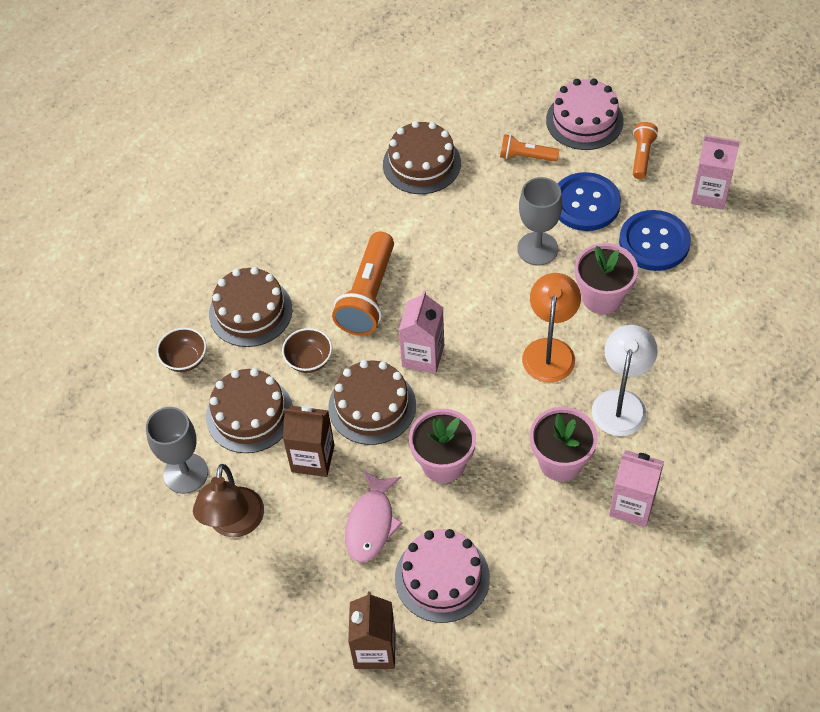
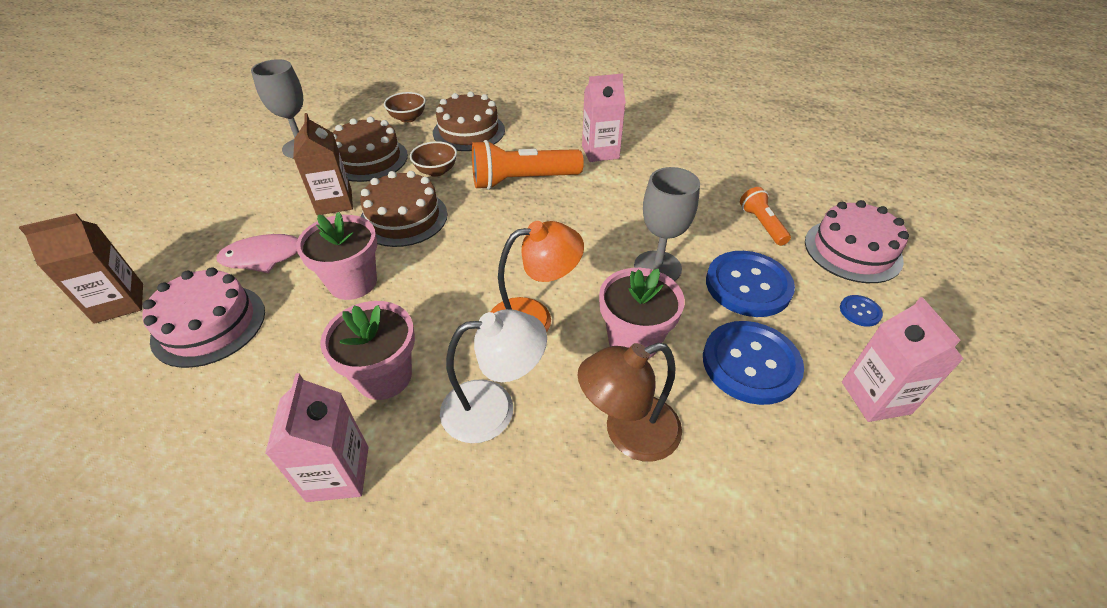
camera: 60 degrees right, 10 degrees down
(234, 524) = (257, 183): brown lamp -> brown lamp (628, 433)
(421, 163) = (688, 166): brown cake -> none
(423, 356) = (475, 231): pink carton -> pink carton (600, 152)
(642, 156) = (860, 311): orange flashlight -> blue button

